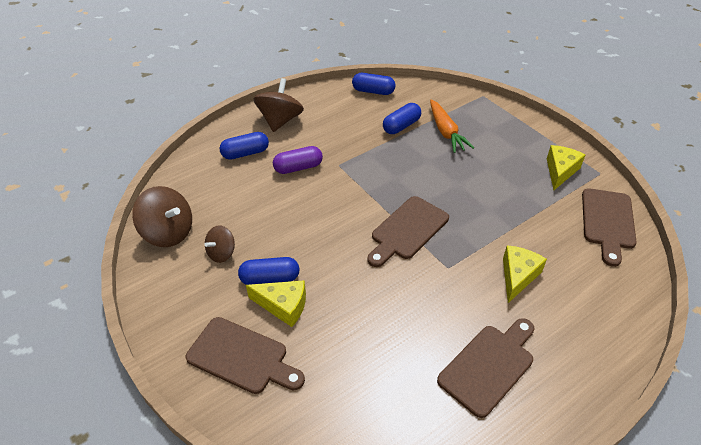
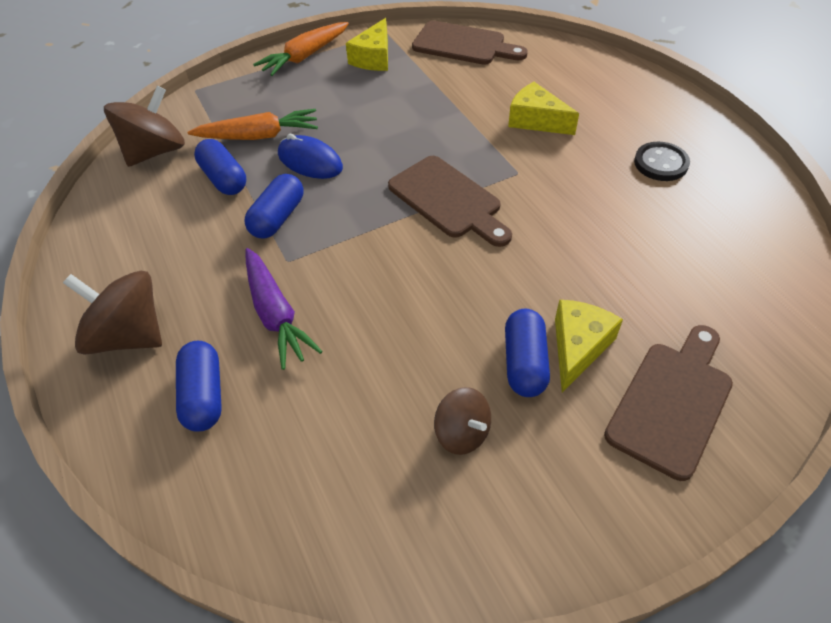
camera: 80 degrees left, 5 degrees up
(168, 232) = (396, 530): brown spinning top -> brown spinning top (155, 151)
(298, 167) = (276, 314): purple capsule -> purple carrot
(373, 91) = (115, 200): blue capsule -> blue capsule (278, 217)
(428, 158) = (310, 161): none -> blue mouse
(489, 366) = (660, 163): brown cutting board -> black button
(544, 136) = (305, 56): none -> orange carrot
(560, 171) = (374, 58): yellow cheese -> yellow cheese turned 105 degrees counterclockwise

